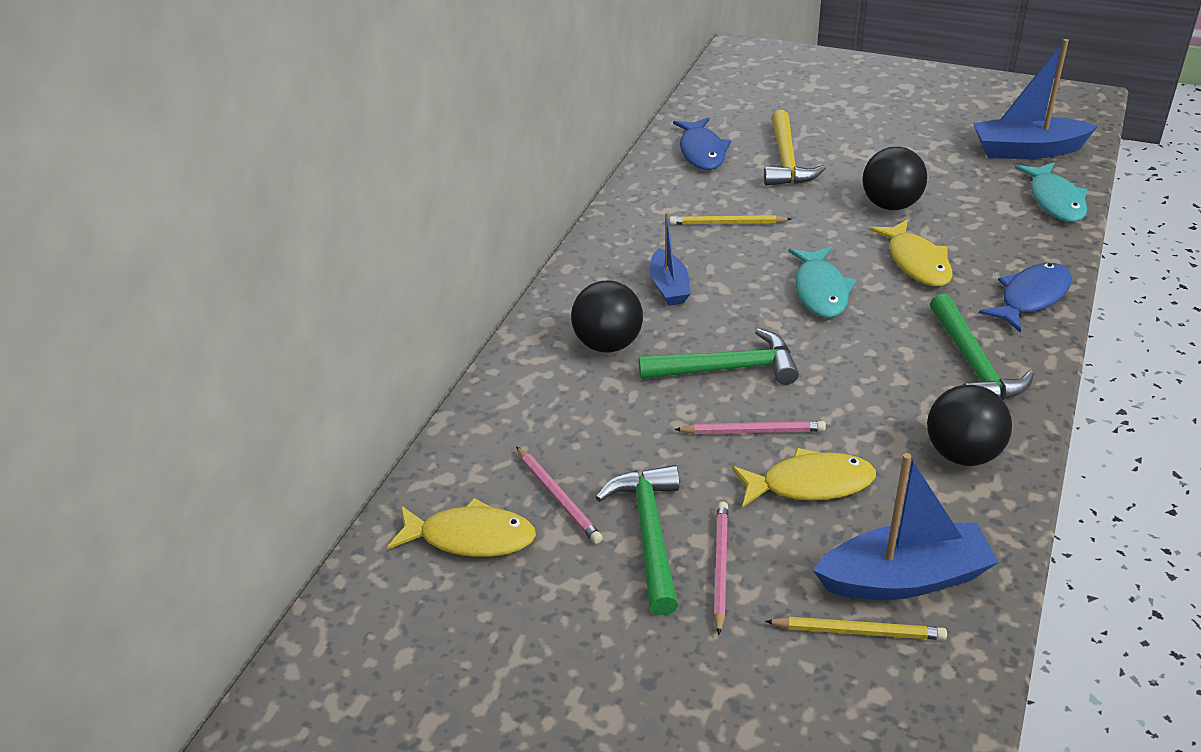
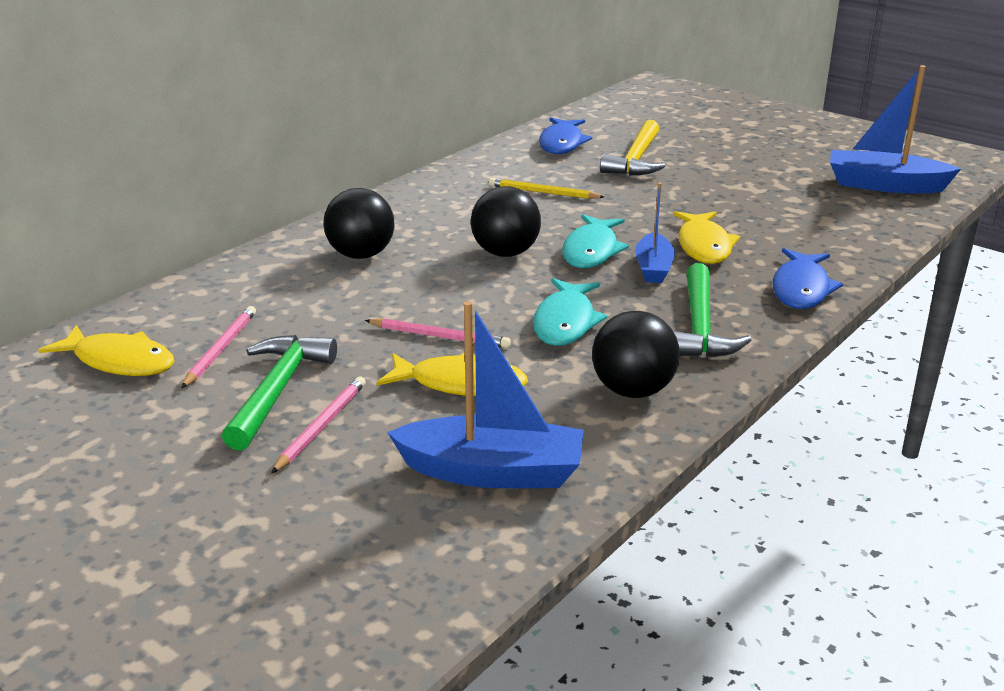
camera: 15 degrees right, 10 degrees down
(558, 497) = (220, 349): pink pencil -> pink pencil turned 150 degrees counterclockwise
(669, 287) = (451, 226): blue boat -> blue boat (653, 268)
(727, 368) = (454, 289): green hammer -> none
(858, 631) = (411, 502): yellow pencil -> none
(890, 205) = (712, 203): black ball -> black ball (505, 253)
(1031, 297) = (801, 289): blue fish -> blue fish turned 135 degrees clockwise
(1055, 201) = (884, 224): turquoise fish -> turquoise fish (565, 322)

